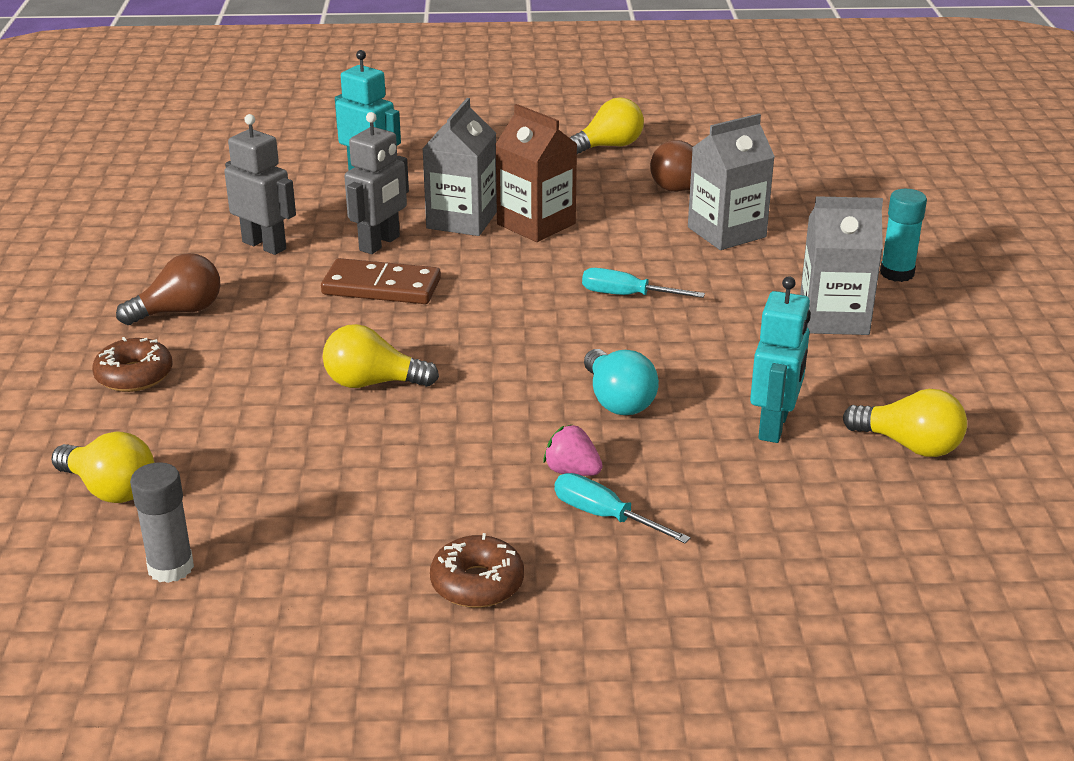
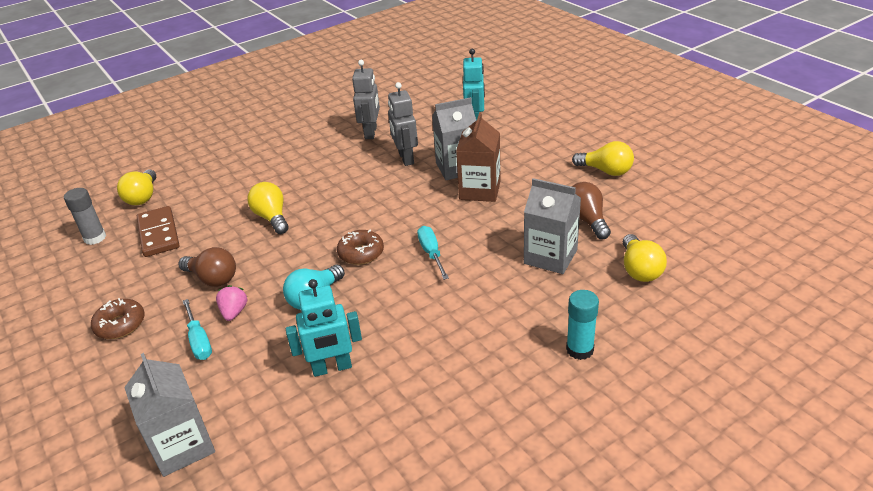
camera: 60 degrees right, 5 degrees up
(134, 376) = (231, 159): brown donut -> brown donut (361, 253)
(179, 311) = (292, 143): brown light bulb -> brown light bulb (213, 279)
(380, 243) = (405, 158): grey robot -> grey robot turned 75 degrees clockwise
(381, 287) = (363, 178): brown domino -> brown domino (158, 234)
(604, 516) = (199, 341): turquoise screwdriver -> turquoise screwdriver turned 150 degrees clockwise
(833, 318) = (486, 343): grey carton -> grey carton (182, 446)
(909, 445) = (353, 437): yellow light bulb -> yellow light bulb (639, 269)

